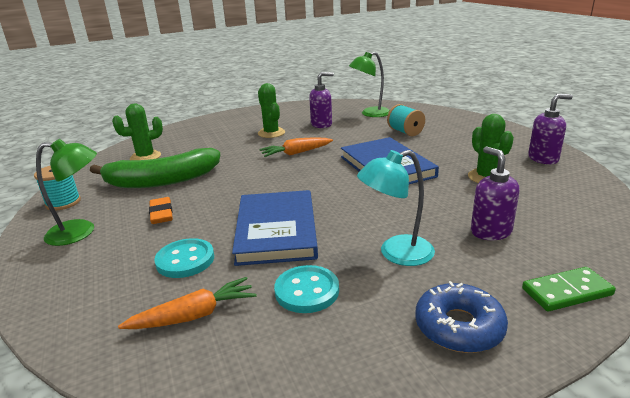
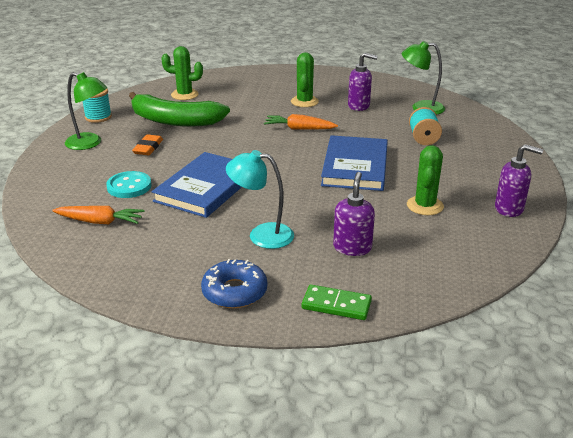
camera: 30 degrees right, 5 degrees up
(307, 291) = (175, 234): turquoise button -> none

